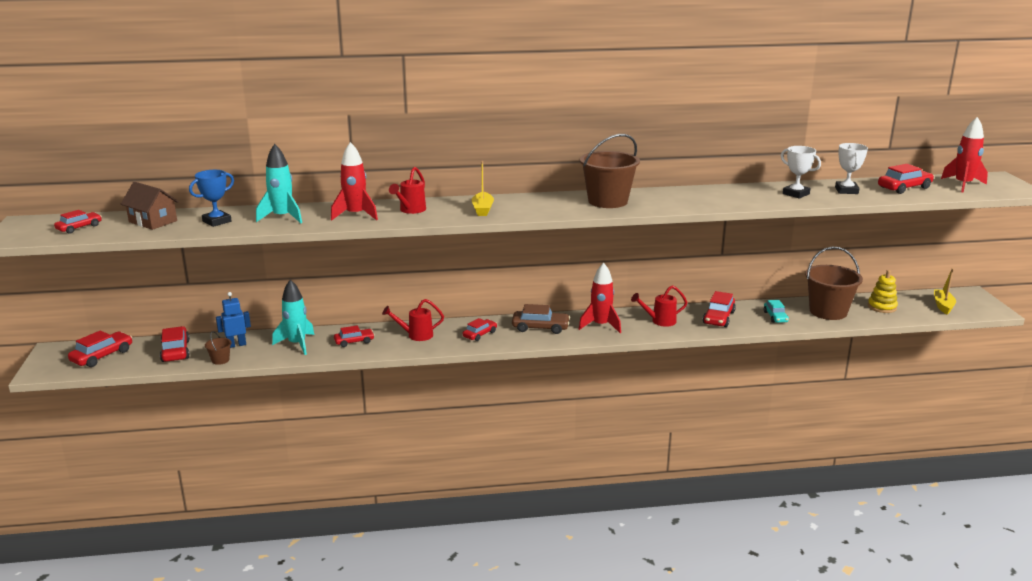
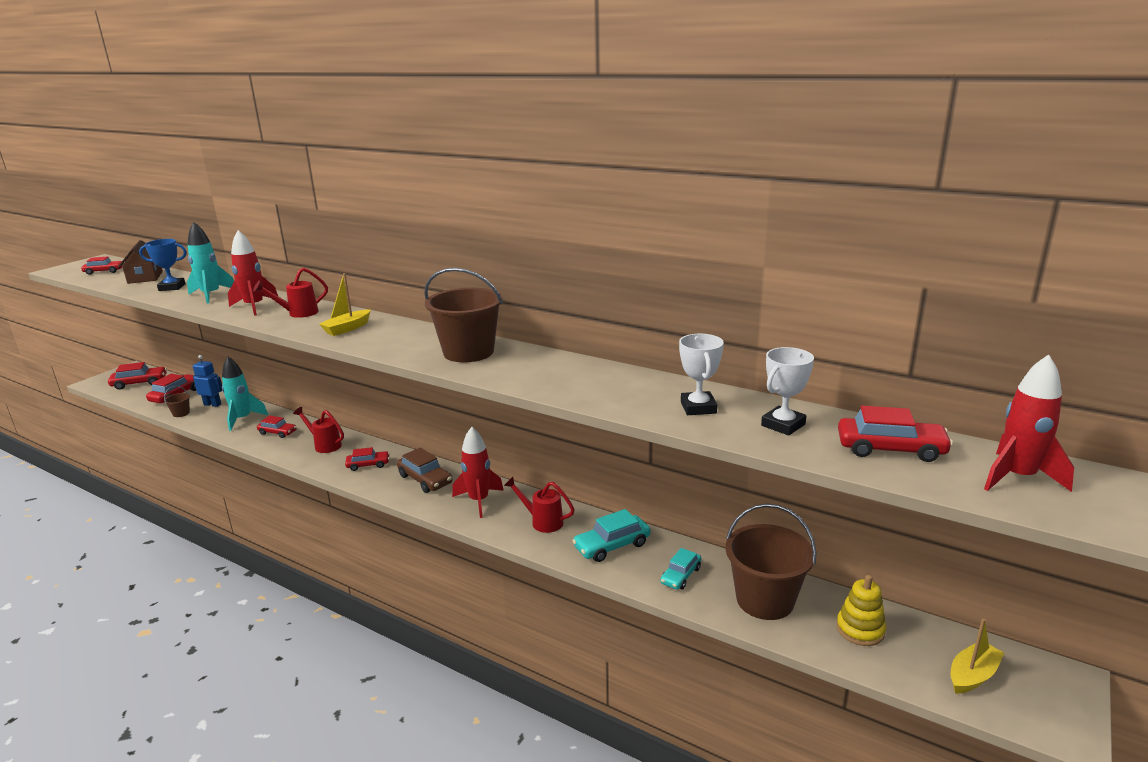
camera: 40 degrees right, 0 degrees up
(718, 317) = (612, 545): red car -> turquoise car

